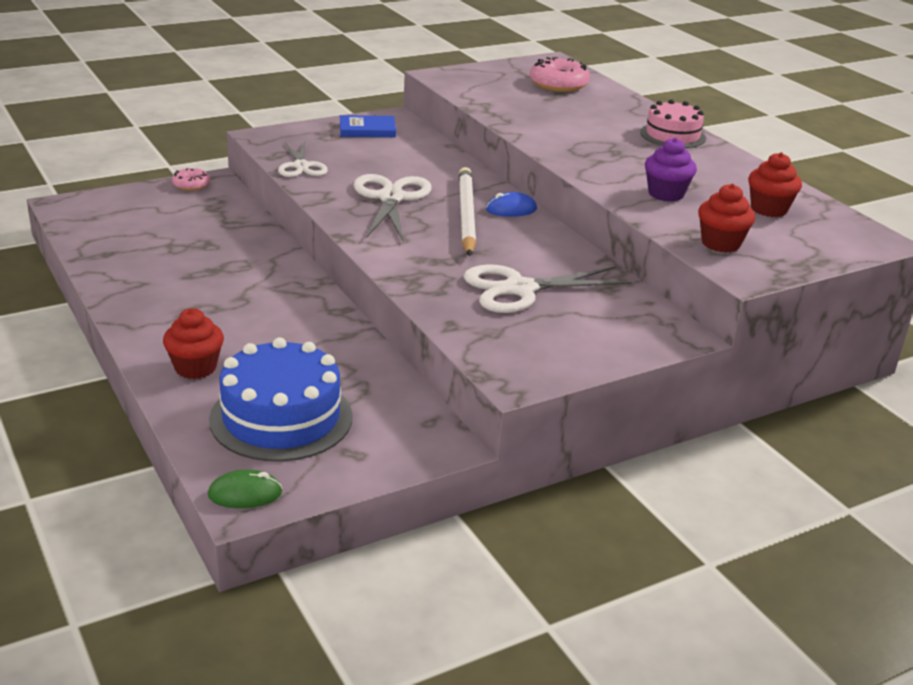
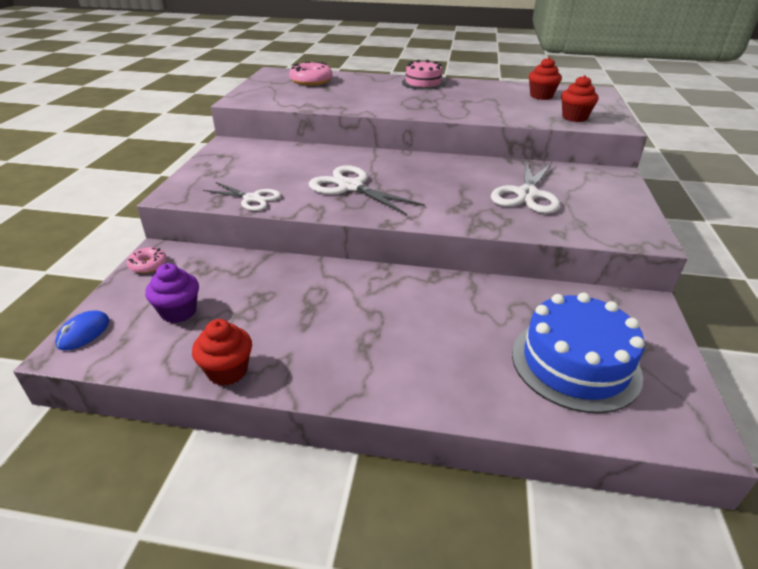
camera: 50 degrees left, 5 degrees up
(195, 368) = (465, 380): red cupcake -> red cupcake (227, 371)
(245, 493) = (684, 428): green mouse -> none
(367, 130) = (232, 157): blue book -> none
(466, 215) = (407, 174): white pencil -> none
(511, 209) = (416, 159): blue mouse -> blue mouse (83, 333)
(666, 194) = (498, 108): purple cupcake -> purple cupcake (178, 312)

